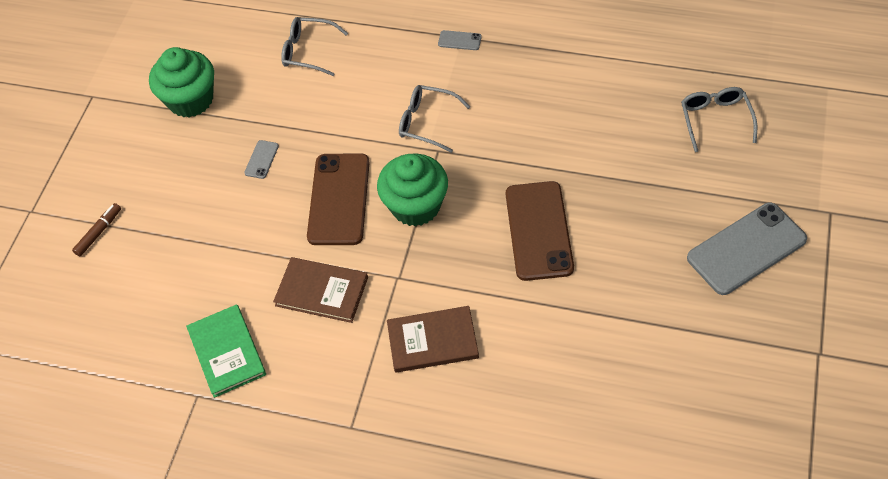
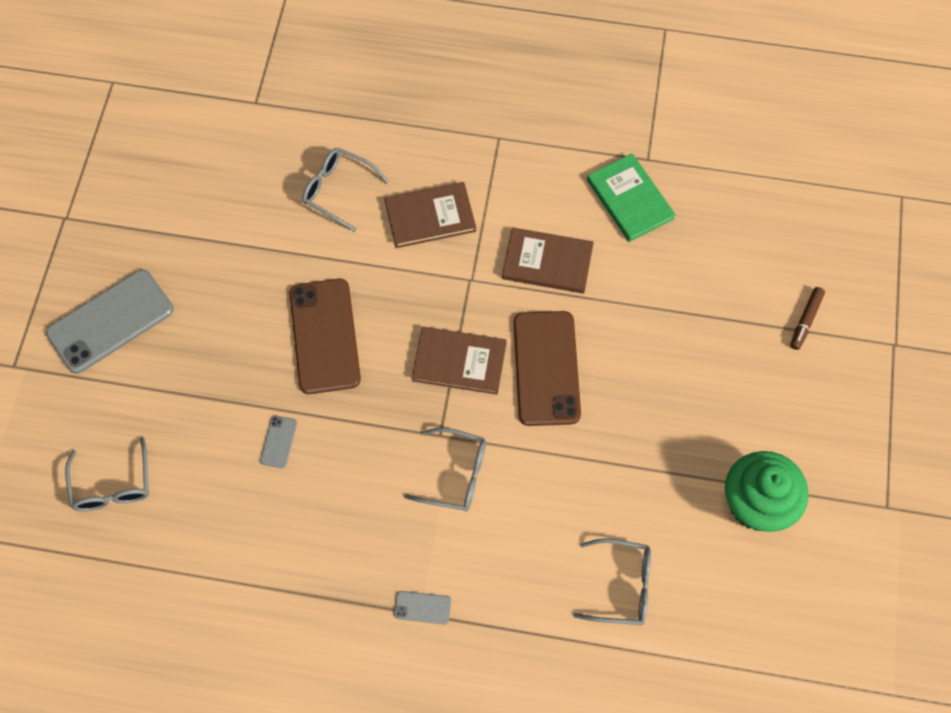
camera: 170 degrees right, 10 degrees up
(261, 159) = (646, 418): grey phone -> grey phone (278, 442)
(415, 206) = (459, 362): green cupcake -> brown book
(528, 373) = (338, 190): none -> grey glasses

